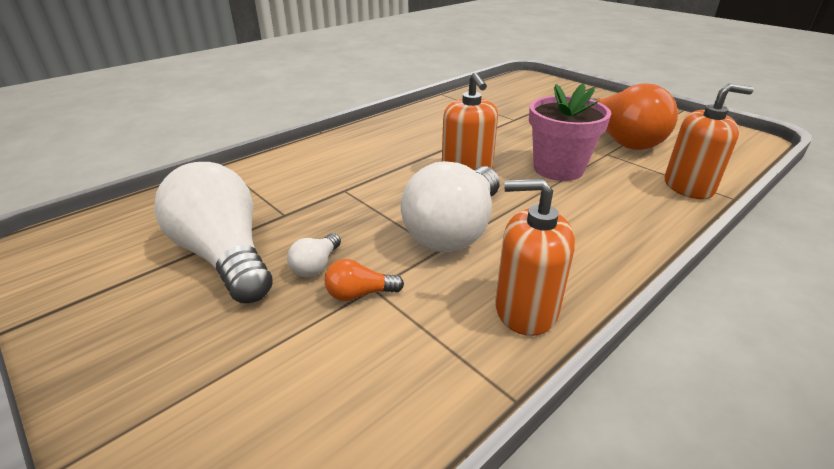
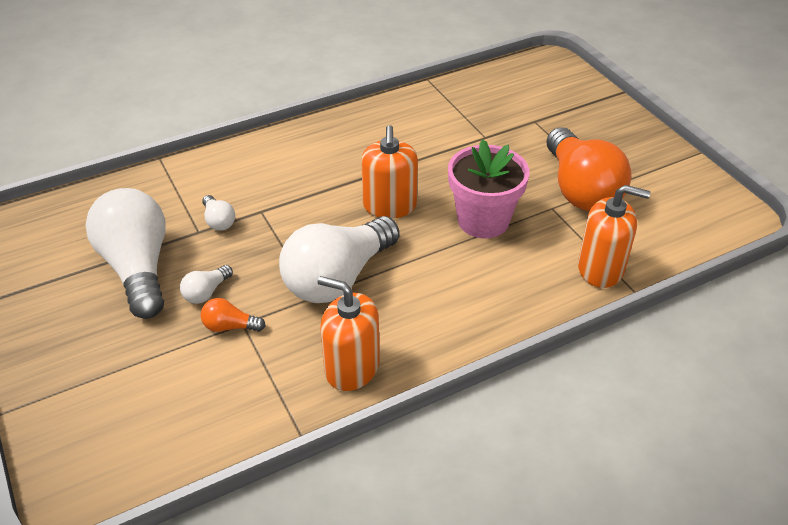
camera: 15 degrees right, 10 degrees up
(303, 203) = (218, 221): none -> white light bulb

